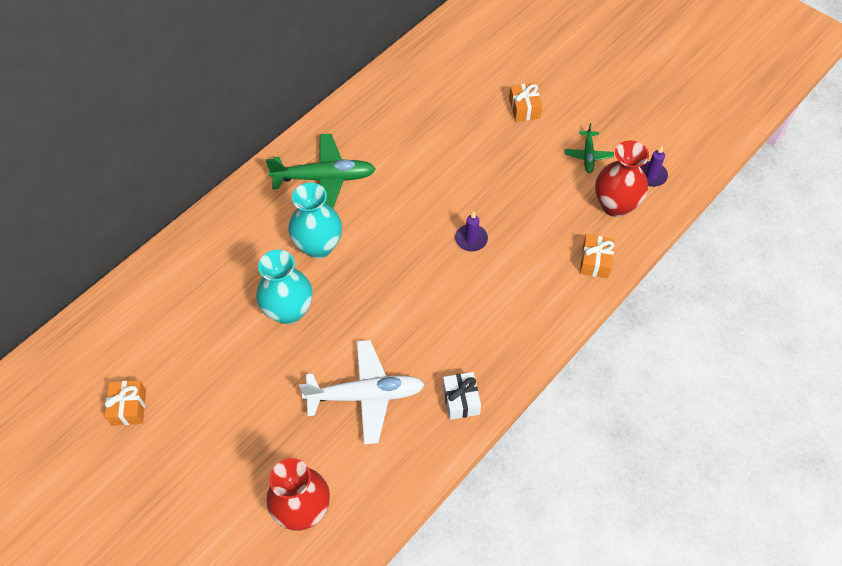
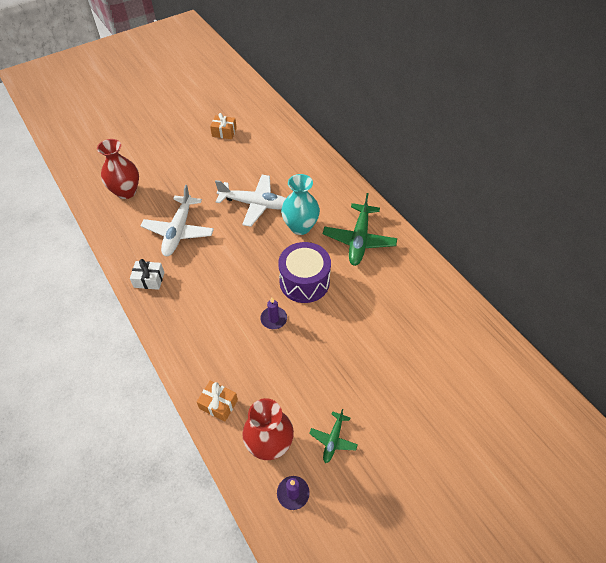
camera: 105 degrees right, 5 degrees down
(289, 311) = (256, 204): turquoise vase -> white plane
(407, 221) = (304, 282): none -> purple drum
(524, 108) = (403, 400): orange gift -> none
(588, 155) = (333, 440): green plane -> green plane turned 90 degrees counterclockwise

